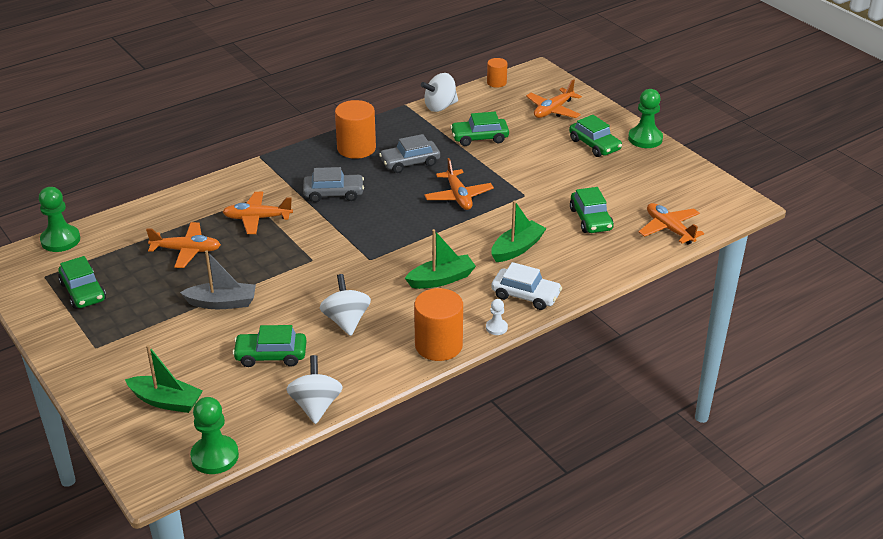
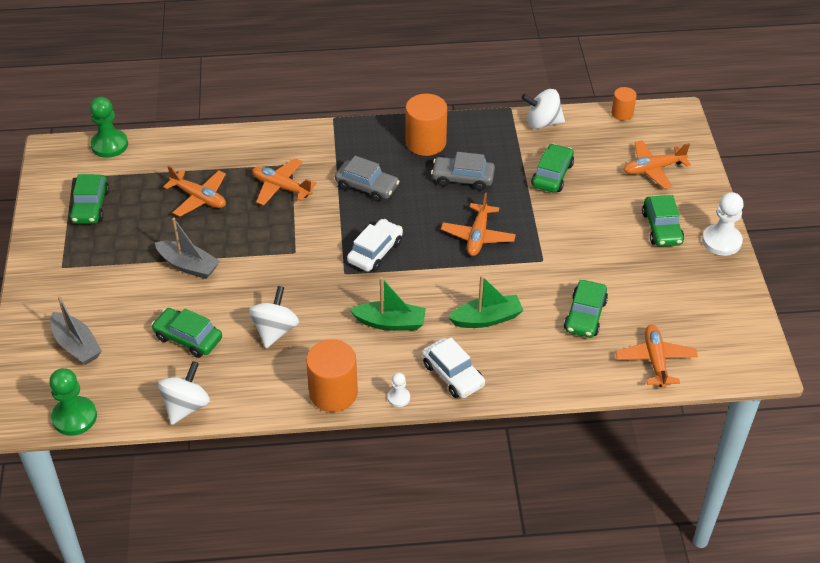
camera: 30 degrees right, 10 degrees up
(166, 401) = (76, 345): green boat -> grey boat
(382, 235) = (375, 252): none -> white car
(479, 138) = (552, 175): green car -> green car turned 90 degrees clockwise
(645, 139) = (721, 241): green pawn -> white pawn

